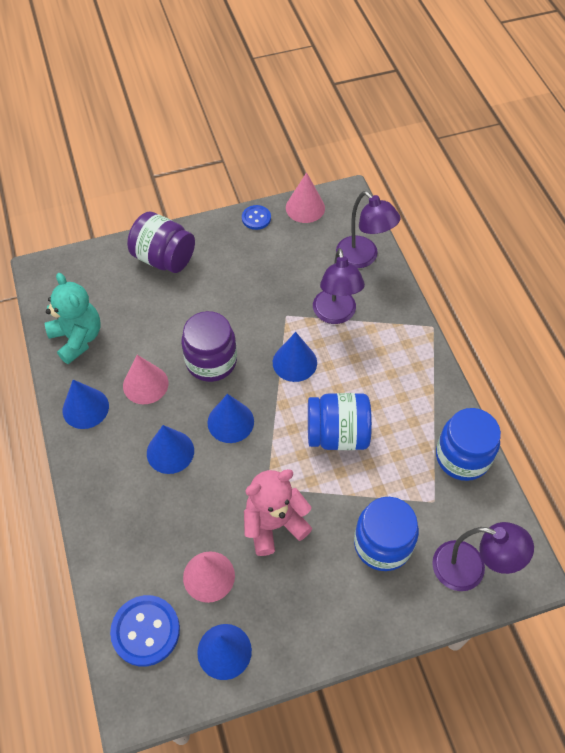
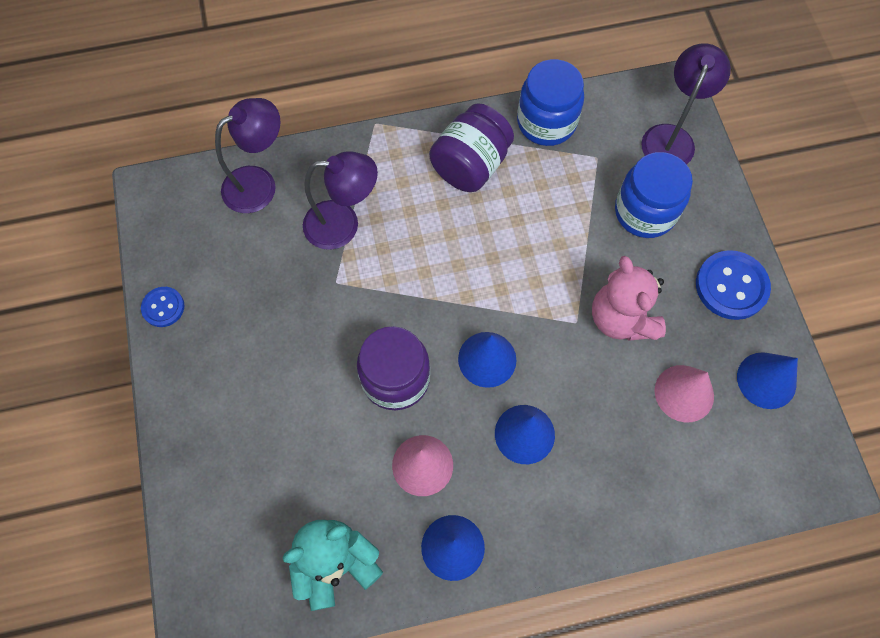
camera: 85 degrees left, 10 degrees up
(145, 631) = (749, 465): blue button -> blue button (731, 286)
(164, 258) = (211, 438): purple jar -> purple jar (470, 165)
(294, 362) = (408, 278): blue cone -> none
(305, 207) = (158, 243): pink cone -> none
(337, 434) = (511, 241): blue jar -> none

